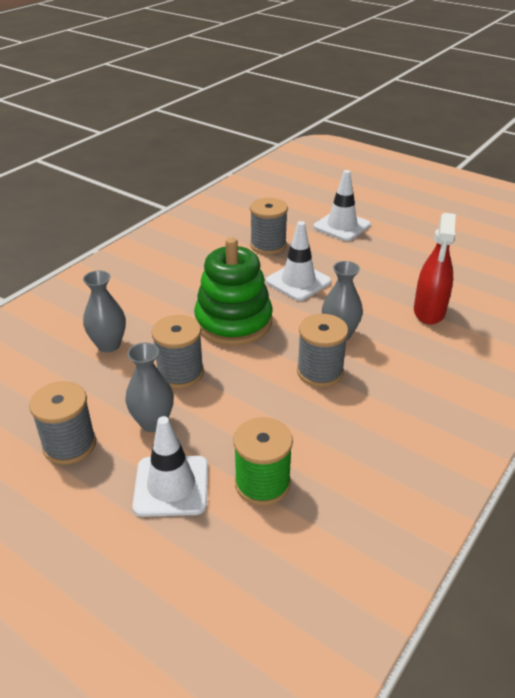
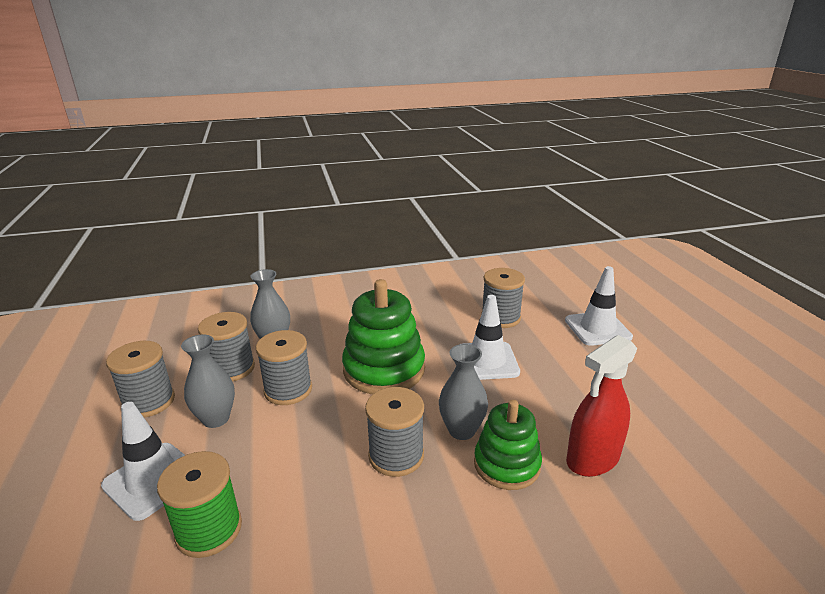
camera: 40 degrees right, 10 degrees down
(104, 383) = (231, 368): none -> grey spool
(389, 340) = (506, 464): none -> green stacking toy

